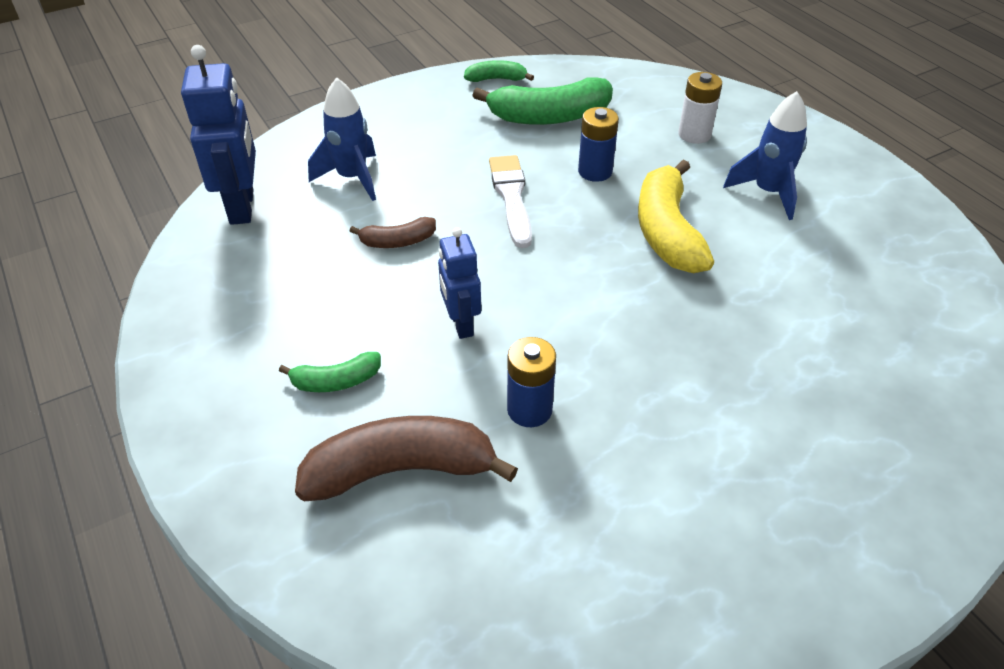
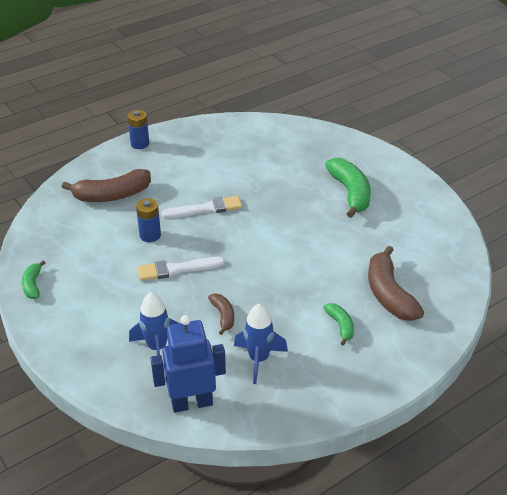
camera: 95 degrees left, 5 degrees down
(461, 324) = (290, 282): blue robot -> none
(529, 410) = (342, 254): blue battery -> blue battery (140, 144)
(549, 116) = (87, 256): green banana -> green banana (350, 193)
(667, 232) = (206, 209): yellow banana -> white brush
(694, 134) = (112, 195): white battery -> brown banana
(768, 193) = (170, 173): blue rocket -> blue rocket (258, 359)

